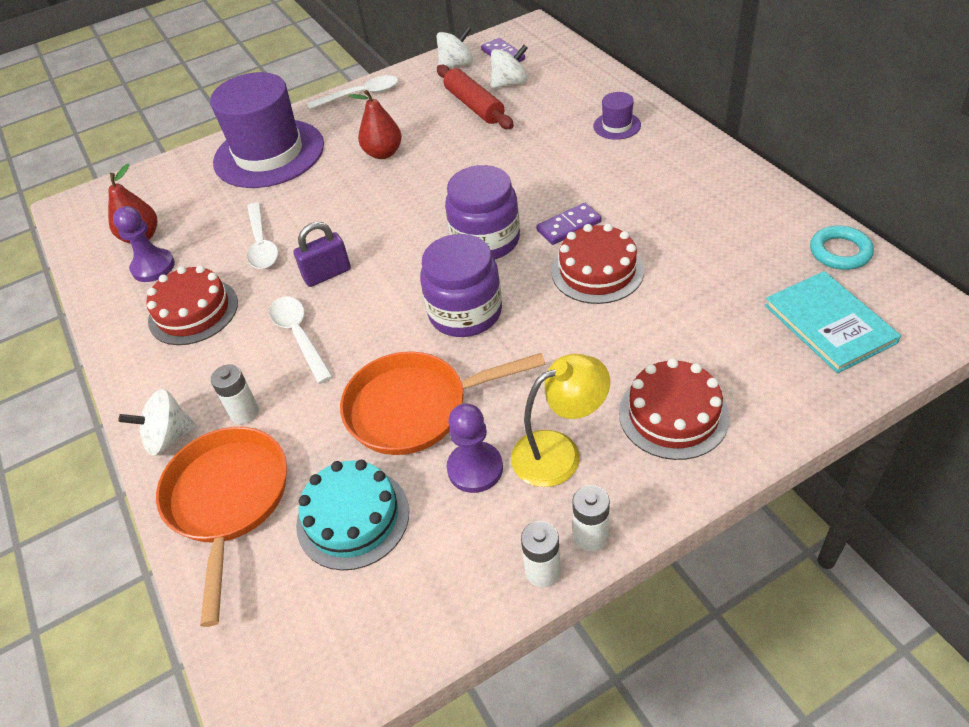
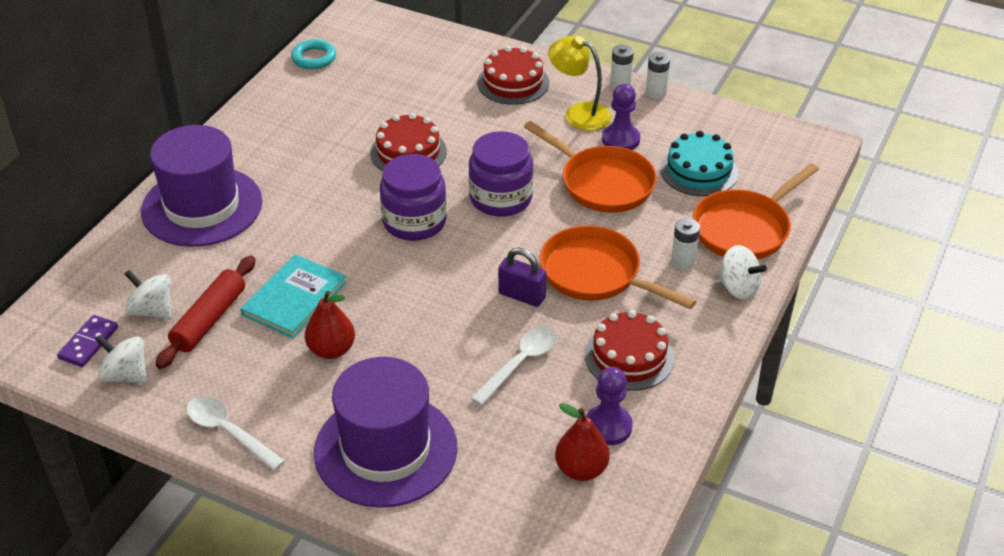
camera: 130 degrees left, 5 degrees down
(299, 336) = (596, 274): white spoon -> orange pan
(569, 226) = (366, 184): purple domino -> none
(617, 126) = (202, 206): purple hat -> purple hat, size x2.45
(829, 324) = (390, 48): turquoise book -> turquoise book (294, 298)

